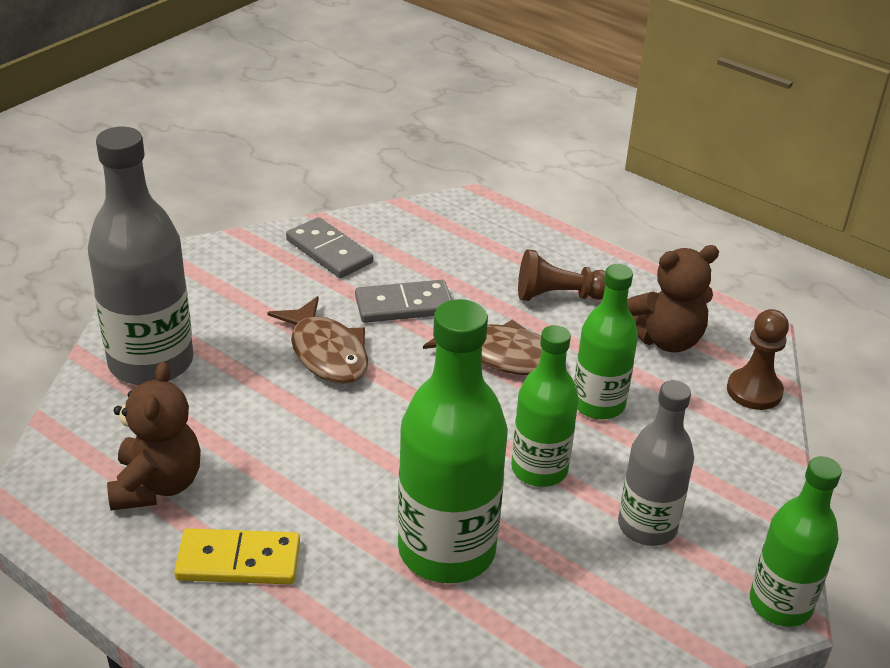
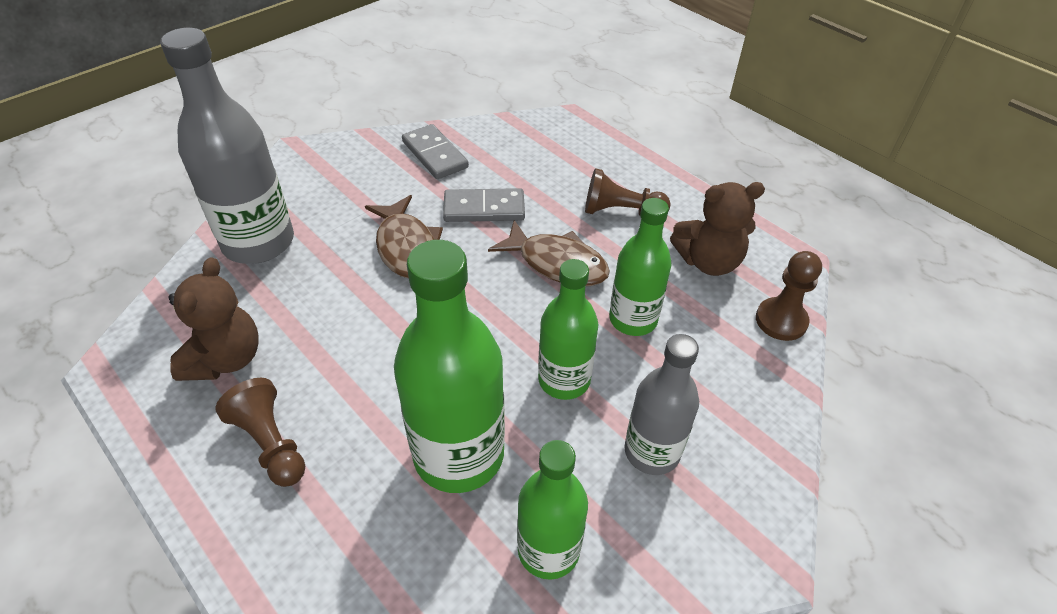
camera: 10 degrees right, 10 degrees up
(238, 561) = (270, 443): yellow domino -> brown pawn
(780, 604) = (766, 555): green bottle -> green bottle (548, 550)

